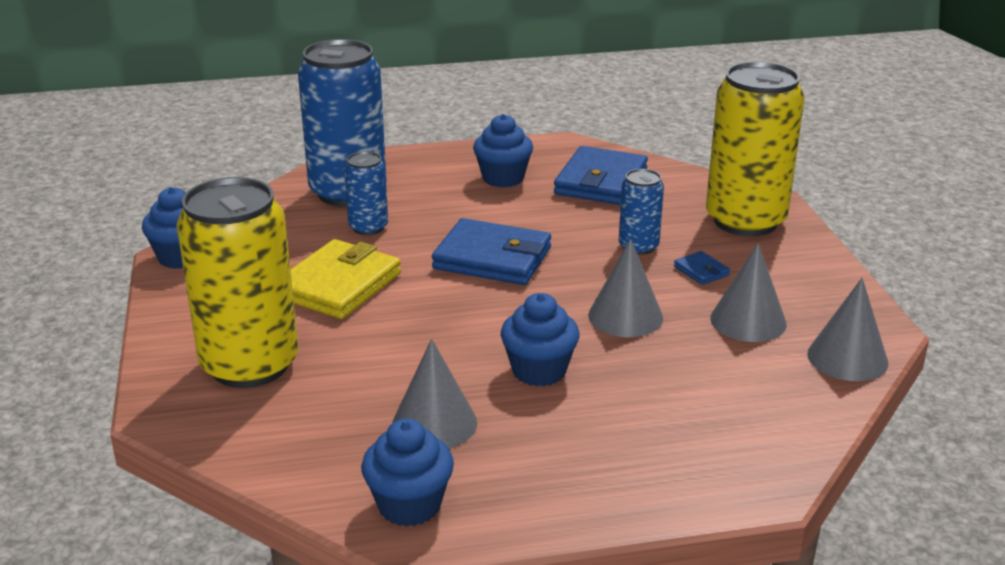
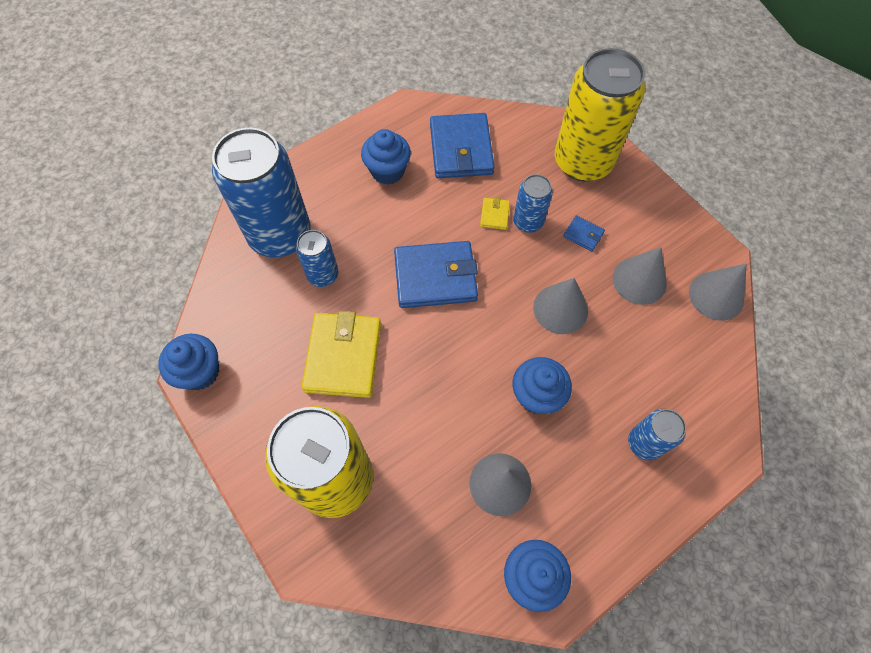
camera: 25 degrees left, 35 degrees up
(601, 233) = (494, 215): none -> yellow wallet
(649, 446) = (644, 443): none -> blue can

